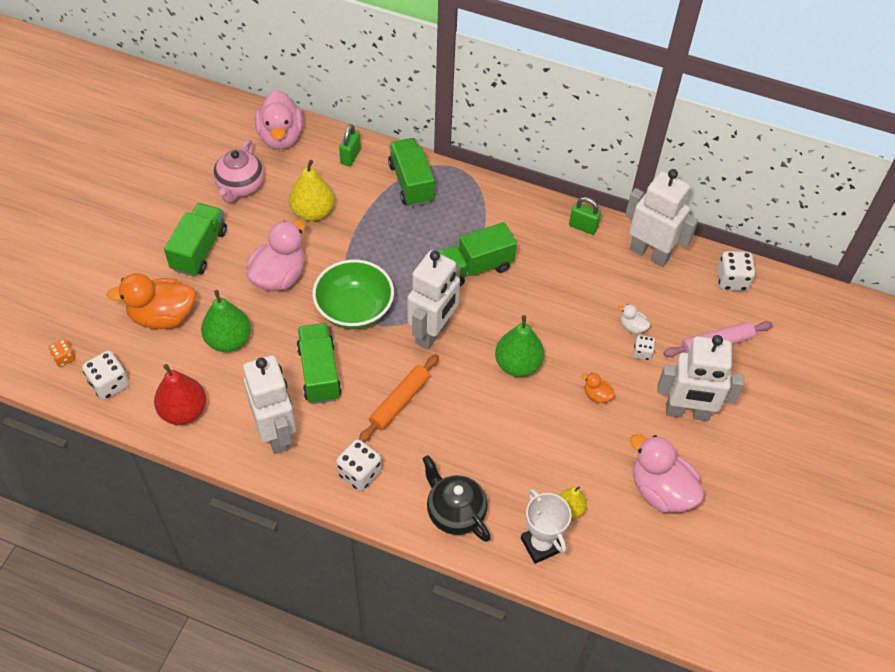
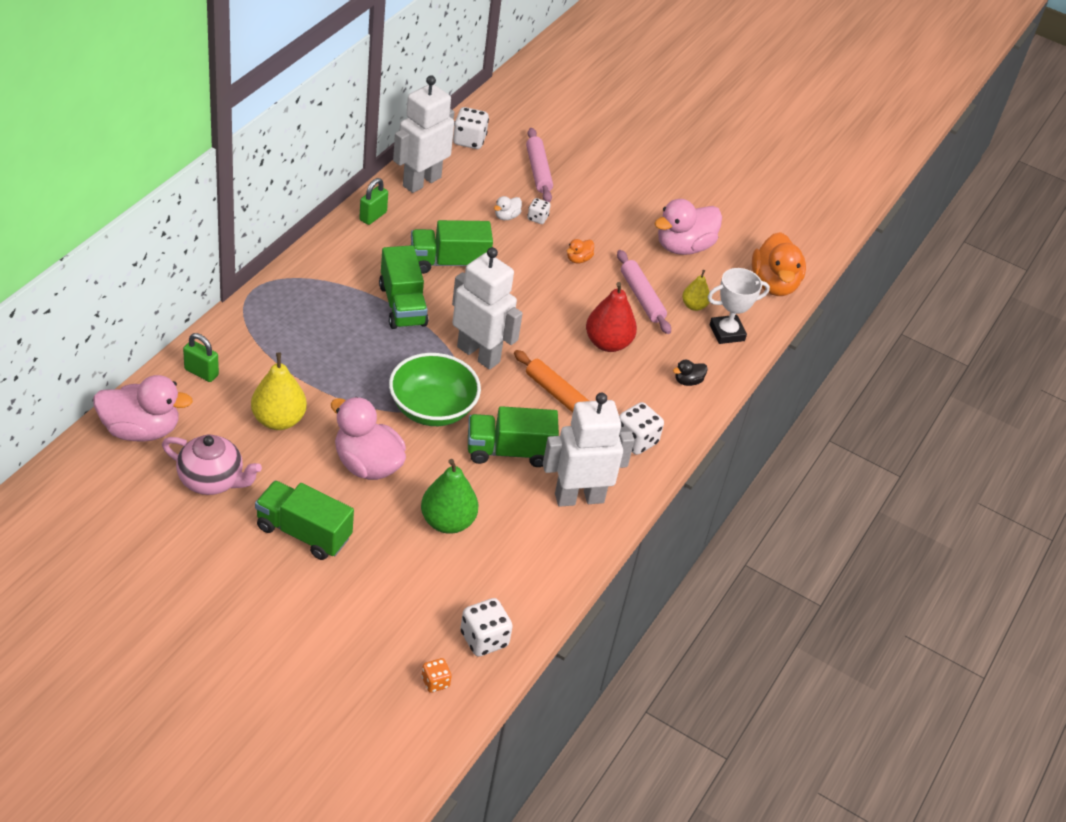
camera: 85 degrees left, 10 degrees down
(162, 316) = (397, 579): orange duck -> orange duck (773, 284)
(184, 411) = (535, 573): red pear -> red pear (607, 343)
(411, 183) = (263, 329): green truck -> green truck (449, 262)
(455, 512) = (688, 381): black teapot -> black duck
(518, 365) = (532, 302): green pear -> none
(563, 458) = (642, 297): none -> pink rolling pin
(687, 412) = (607, 209): white robot -> none

